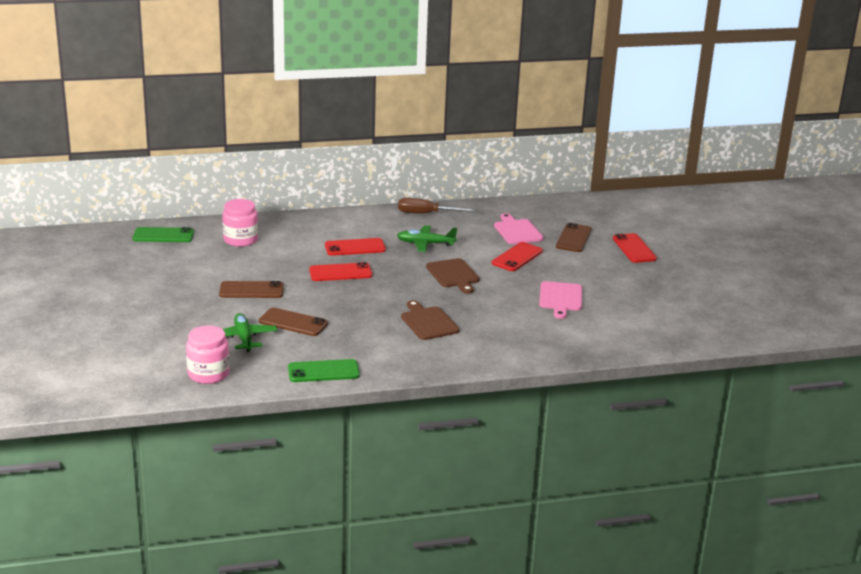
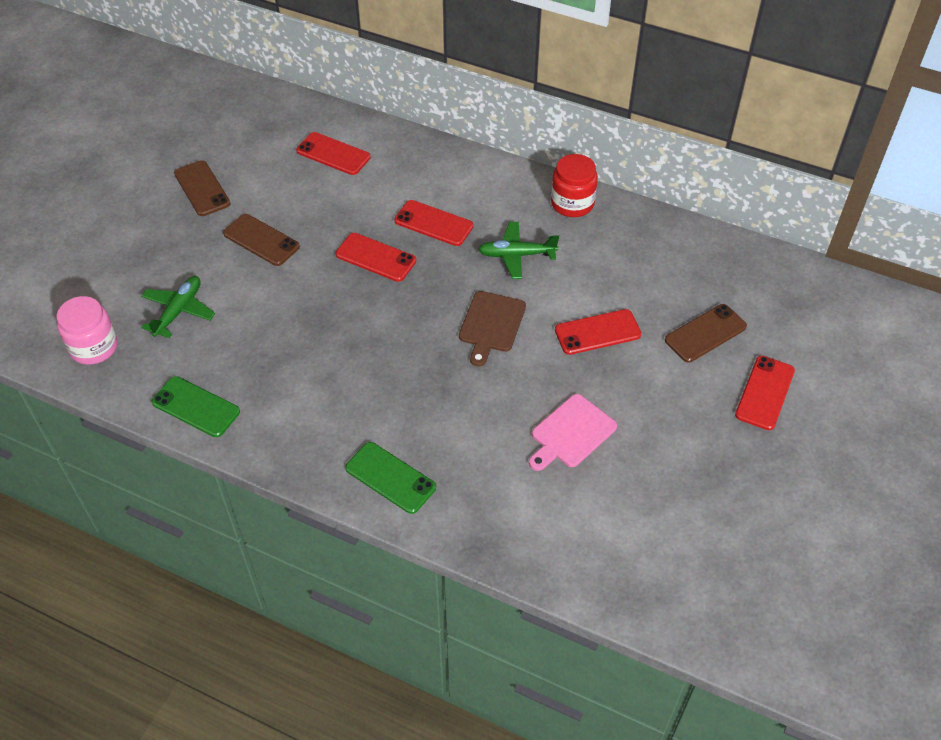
camera: 40 degrees right, 25 degrees up
(163, 235) = (269, 112): green phone -> green phone (390, 478)
(240, 240) = (333, 154): pink jar -> red phone
(293, 322) = (247, 313): brown phone -> brown phone (202, 188)
(425, 244) = (516, 255): green plane -> green plane turned 45 degrees counterclockwise
(426, 214) = (572, 203): brown screwdriver -> red jar
(428, 322) = (379, 390): brown cutting board -> none
(517, 231) = (648, 285): pink cutting board -> none

